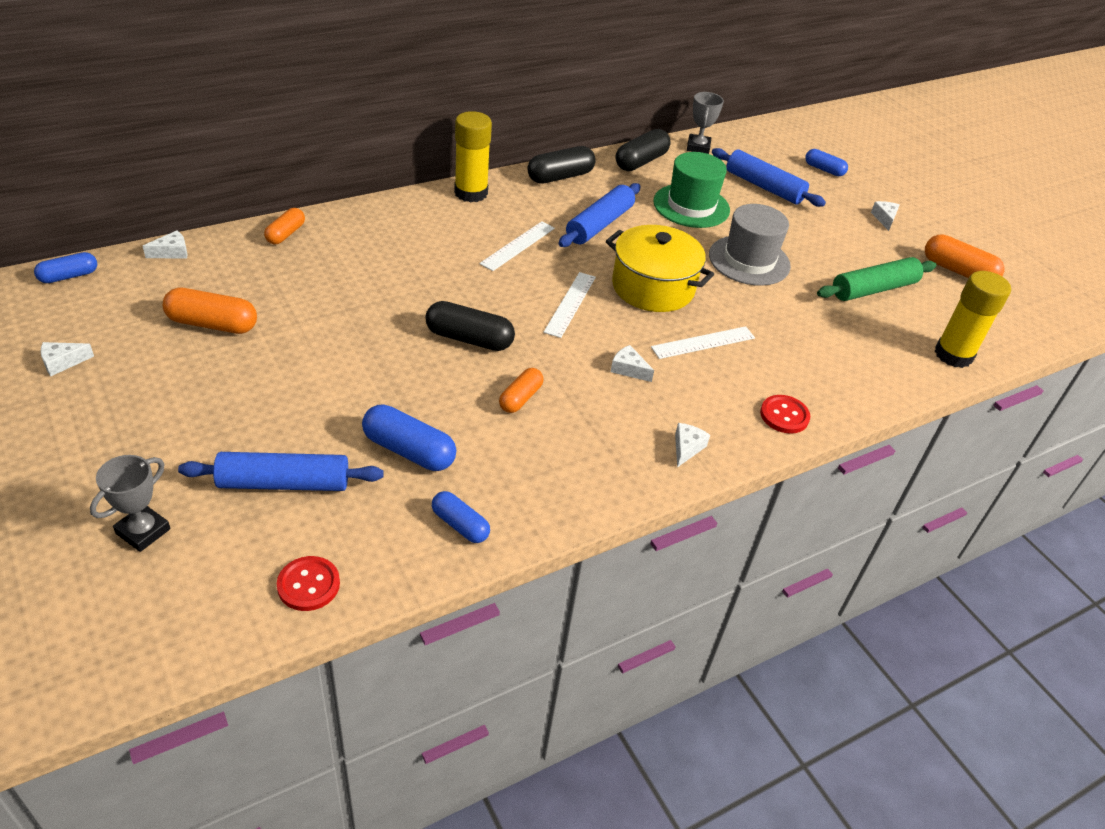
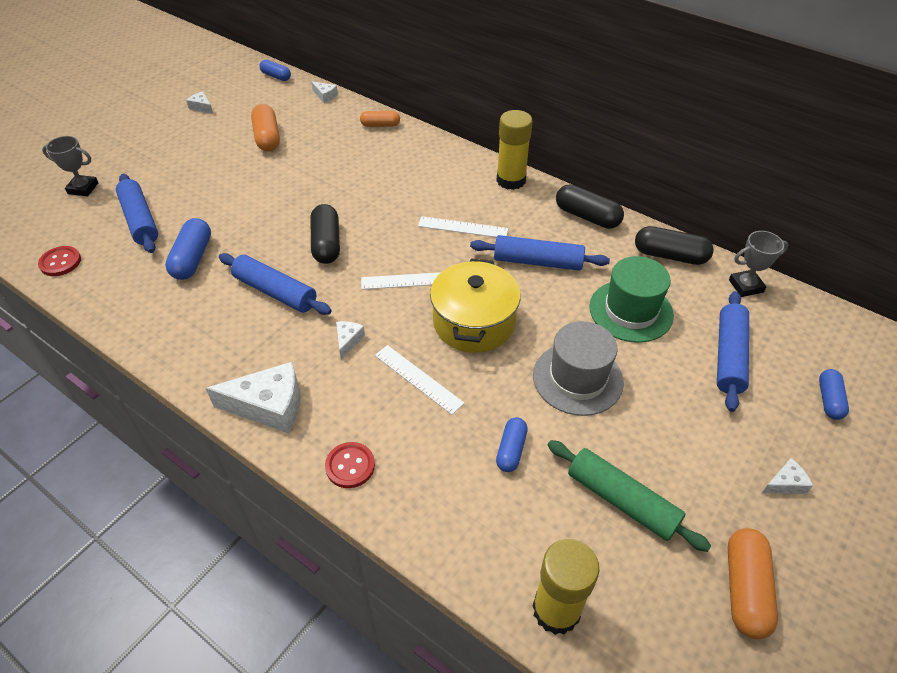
camera: 70 degrees right, 5 degrees up
(460, 525) = (132, 307): blue capsule -> blue capsule (511, 450)
(520, 398) = (275, 292): orange capsule -> blue rolling pin
(686, 448) = (269, 406): white cheese -> white cheese, size x2.09

